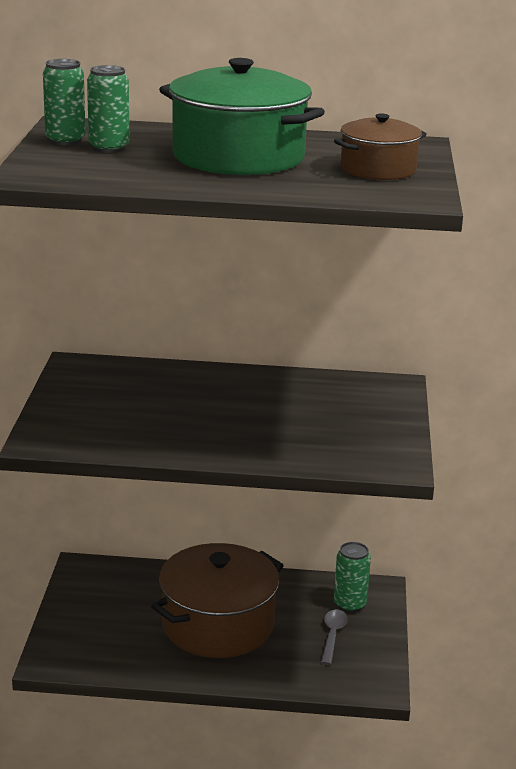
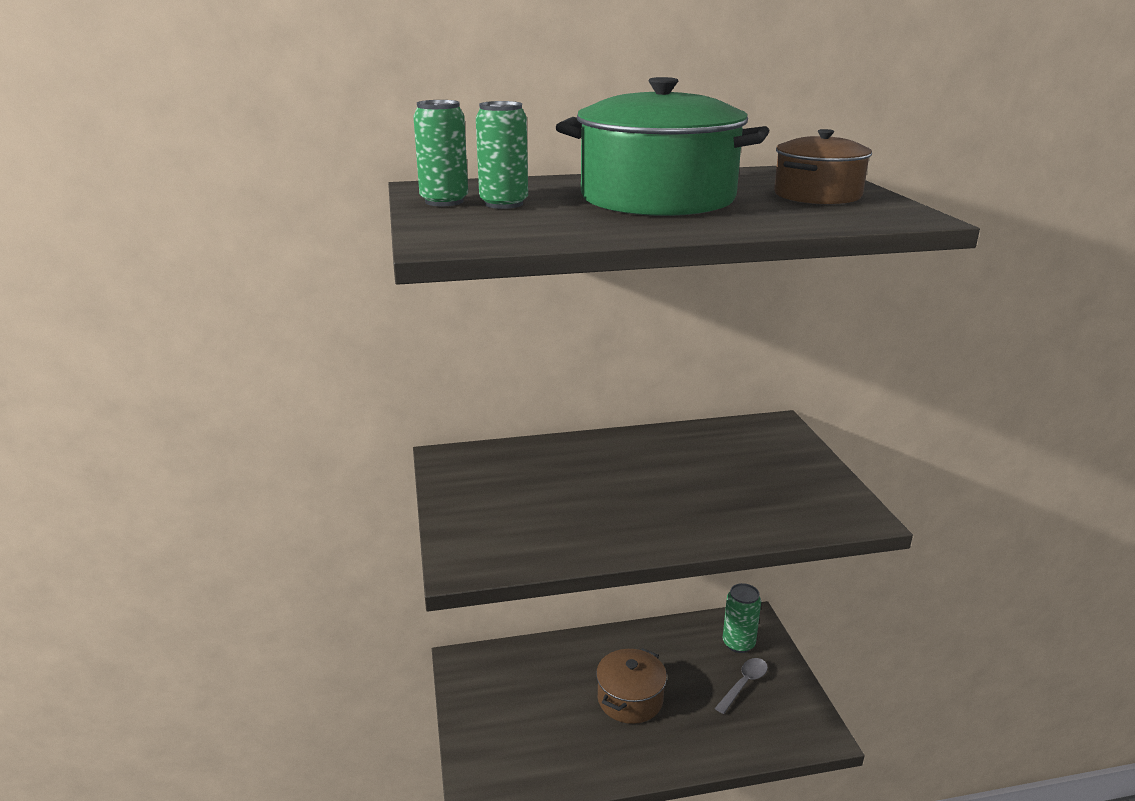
camera: 15 degrees left, 0 degrees up
(218, 625) = (630, 699): brown pot -> brown pot, size x0.56
(332, 636) = (744, 684): grey spoon -> grey spoon turned 45 degrees clockwise

